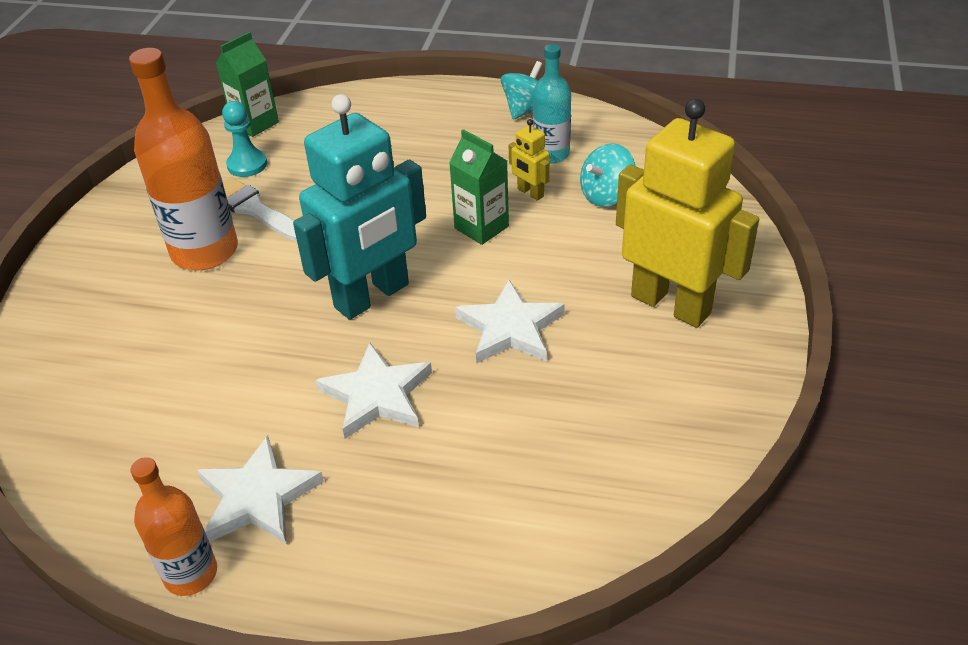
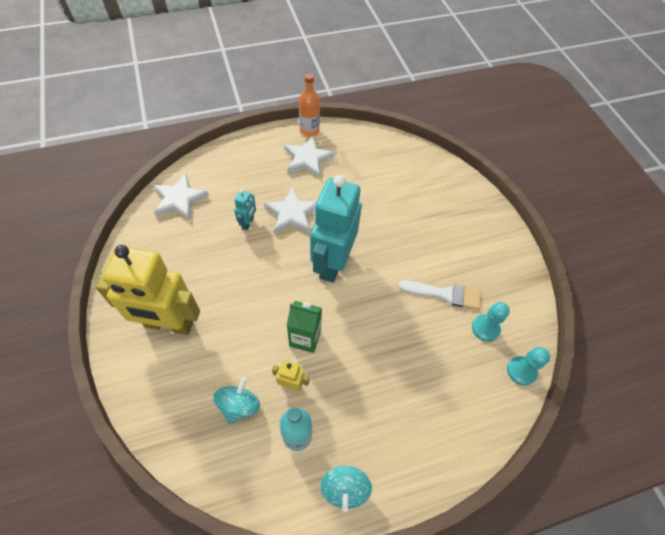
camera: 145 degrees right, 15 degrees up
(204, 251) = (441, 255): orange bottle -> none
(255, 123) = (521, 371): green carton -> turquoise pawn
(467, 408) = (248, 223): none -> turquoise robot
(510, 328) = (250, 272): white star -> white star (179, 199)

